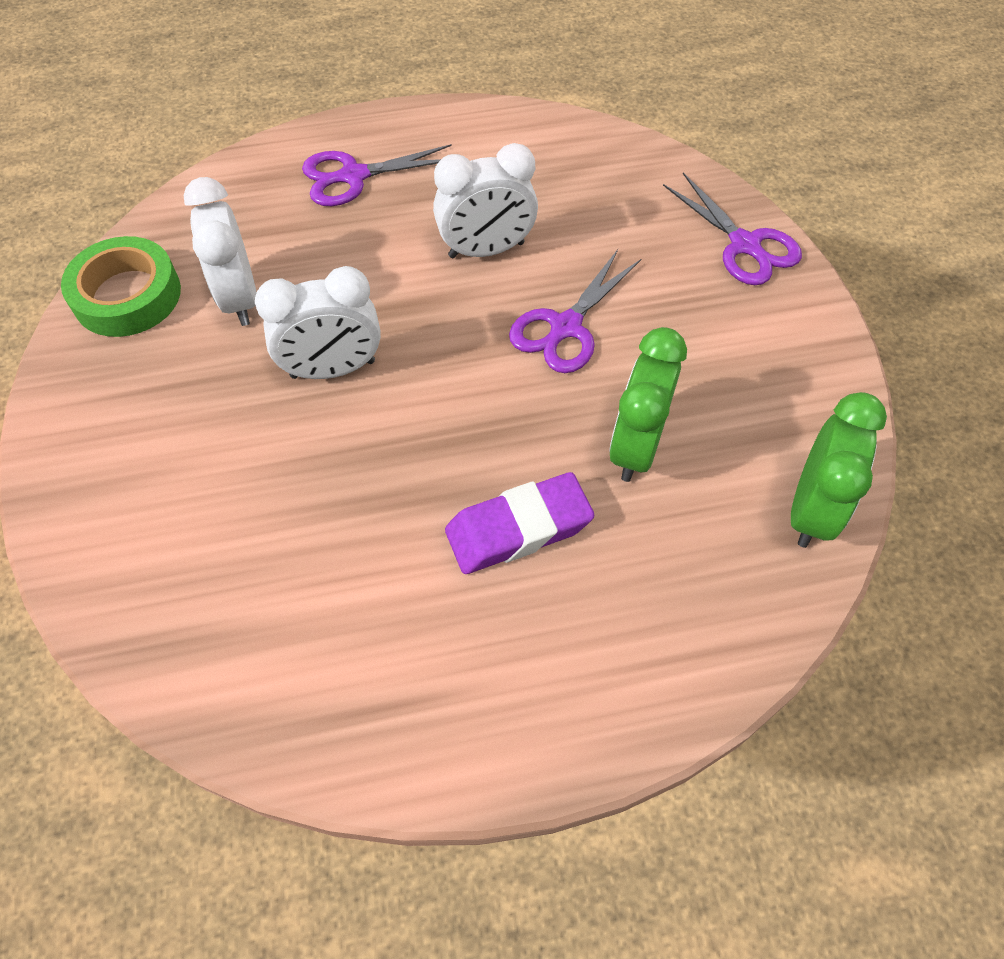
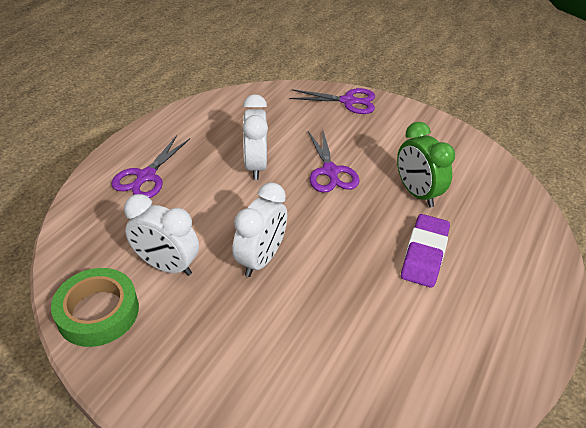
camera: 50 degrees left, 15 degrees down
(486, 250) = (255, 166): white clock -> white clock turned 150 degrees clockwise
(811, 510) = (494, 169): green clock -> none

